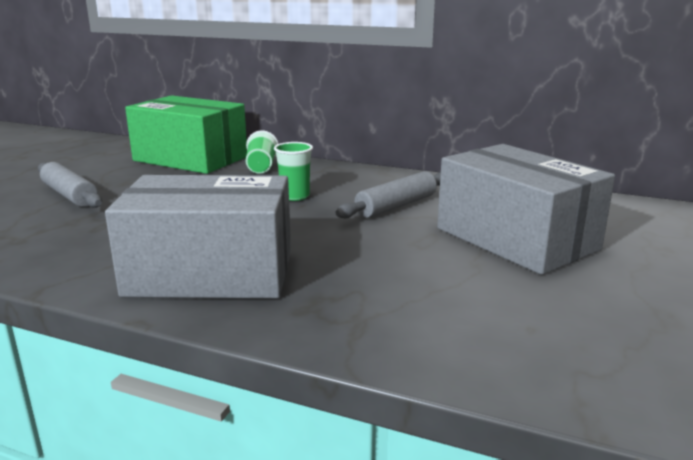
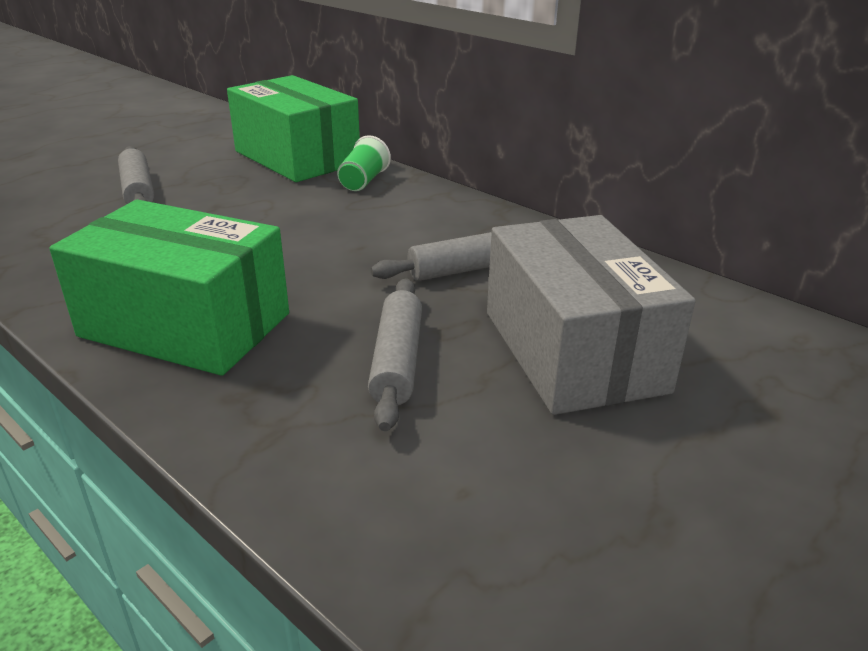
camera: 20 degrees right, 10 degrees up
(211, 273) = (185, 325): grey box -> green box
(295, 196) = (363, 232): green cup -> none
(404, 265) = (397, 361): none -> grey rolling pin

